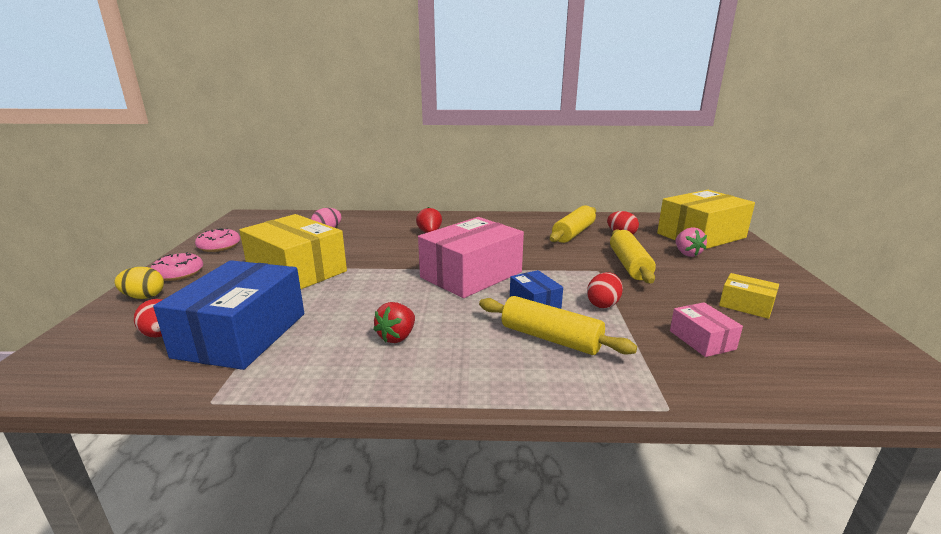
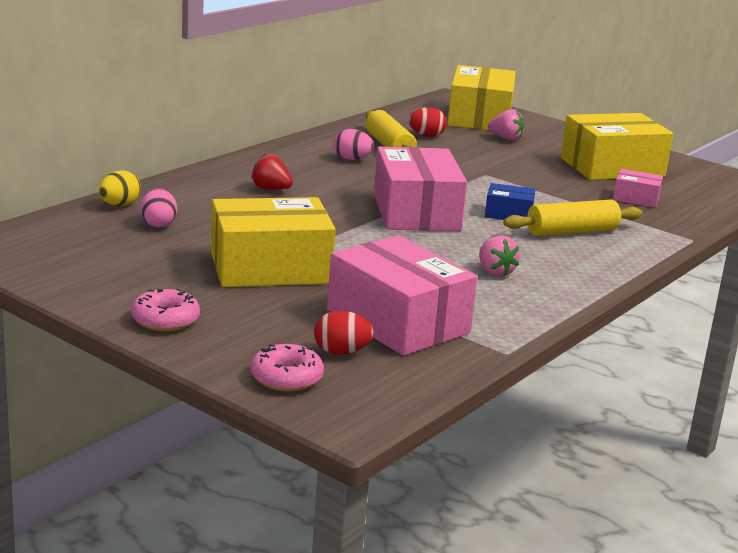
camera: 55 degrees left, 0 degrees up
(144, 297) = (216, 346): yellow egg -> yellow egg (119, 205)
(219, 246) = (98, 284): pink donut -> pink donut (286, 378)
(242, 335) = (398, 321): blue box -> pink box
(397, 337) = (495, 272): red strawberry -> pink strawberry
(525, 233) = (352, 159): none -> pink egg
(603, 304) = (546, 198): red egg -> none
(629, 265) = (494, 162): yellow rolling pin -> none
(746, 305) = (612, 167): yellow box -> yellow box, size x2.11

